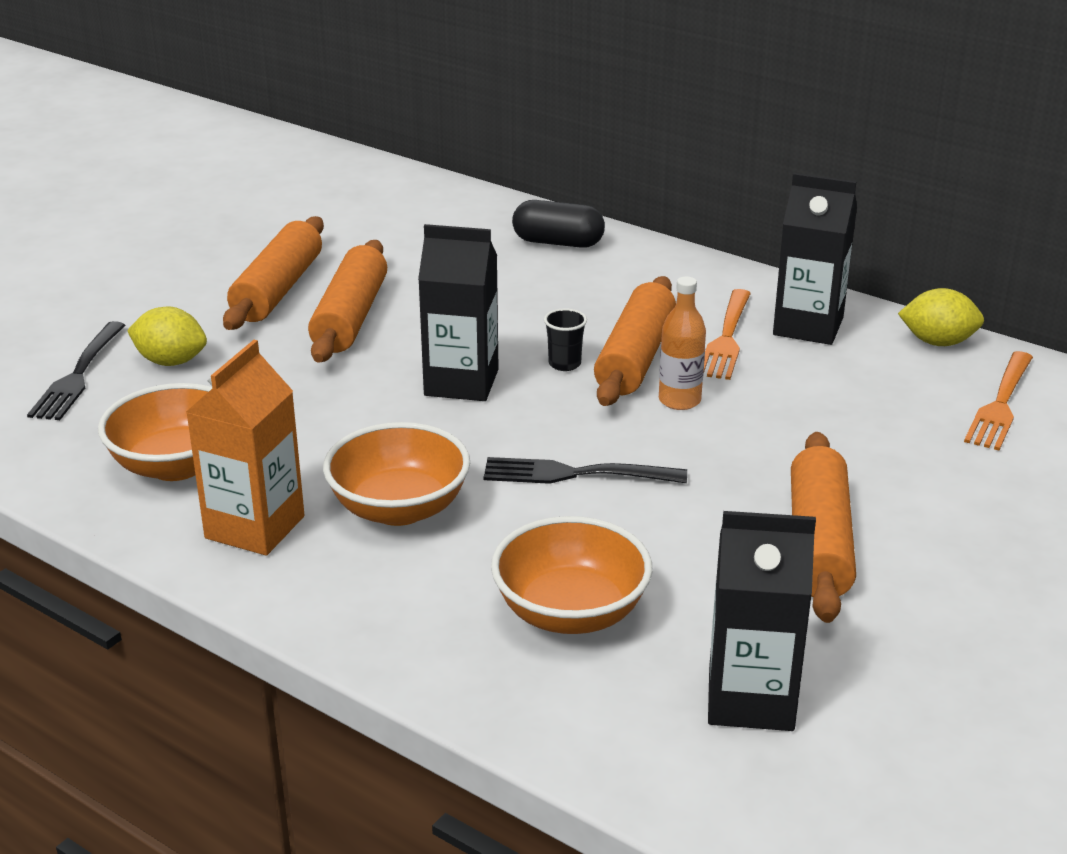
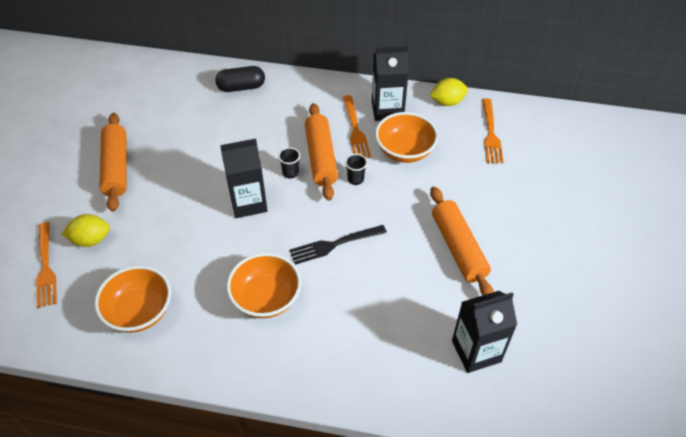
camera: 25 degrees left, 20 degrees up
(78, 374) = (45, 267): black fork -> orange fork
(255, 527) = (204, 337): orange carton -> none
(350, 317) = (167, 175): orange rolling pin -> none
(570, 612) = (378, 332): orange bowl -> orange bowl (404, 151)
(679, 400) = (355, 179): orange bottle -> black cup

